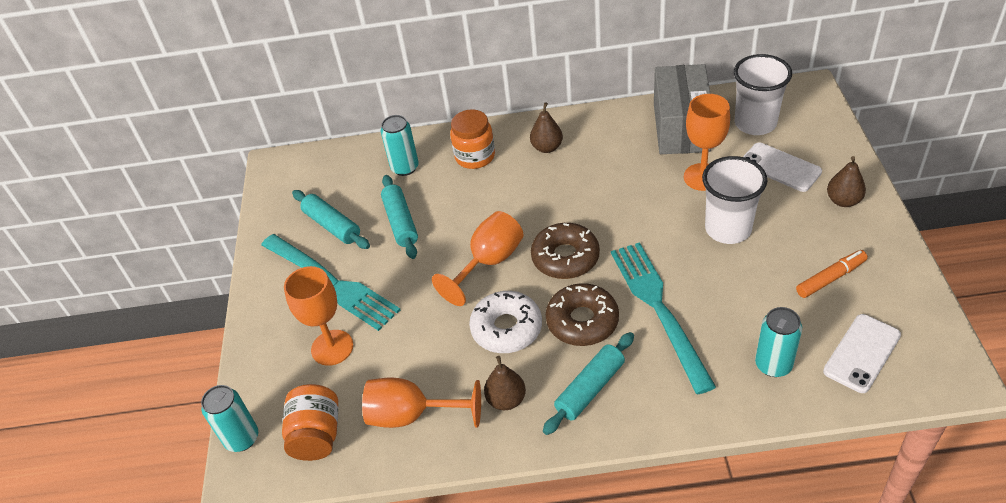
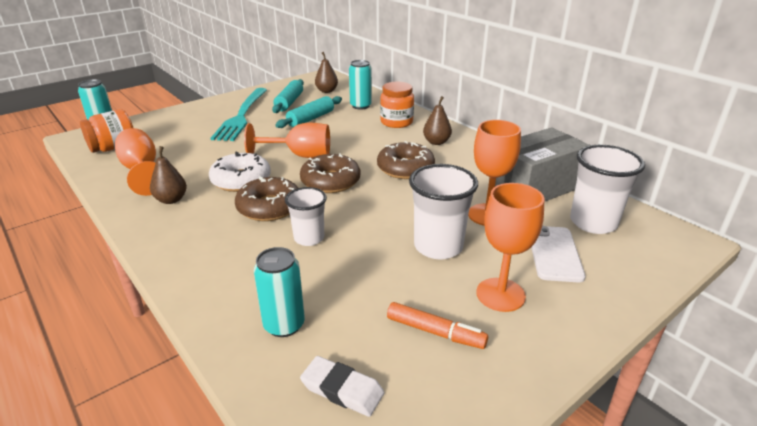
camera: 50 degrees right, 15 degrees down
(332, 347) = (188, 131): orange goblet -> orange goblet (500, 294)
(582, 193) = (405, 168): none -> brown donut
(590, 389) = (199, 231): turquoise rolling pin -> none
(659, 309) = (309, 238): turquoise fork -> white cup
(843, 201) = (559, 309): brown pear -> brown pear (326, 91)
(861, 353) = (342, 389): white phone -> white eraser

